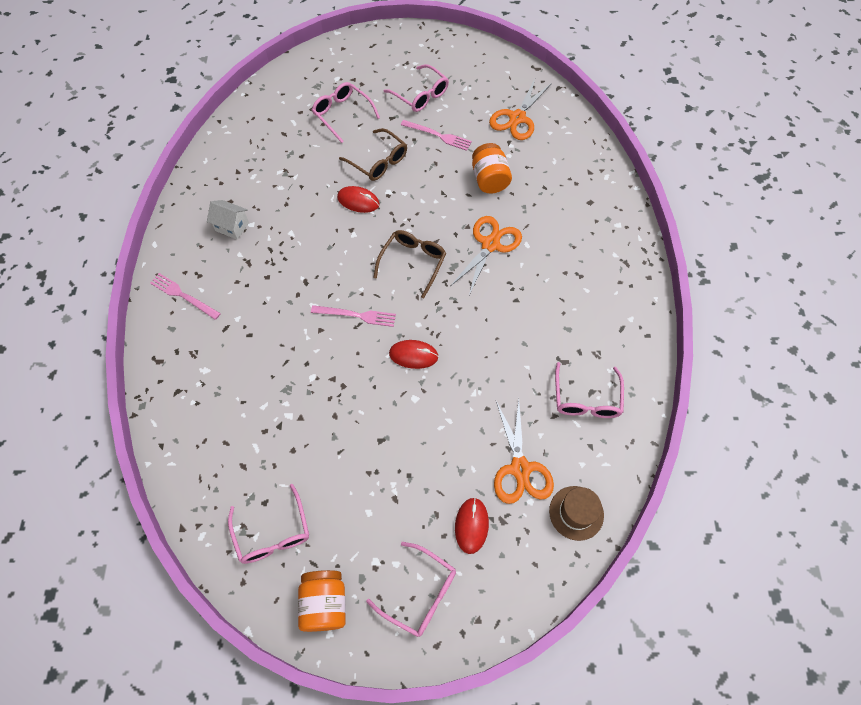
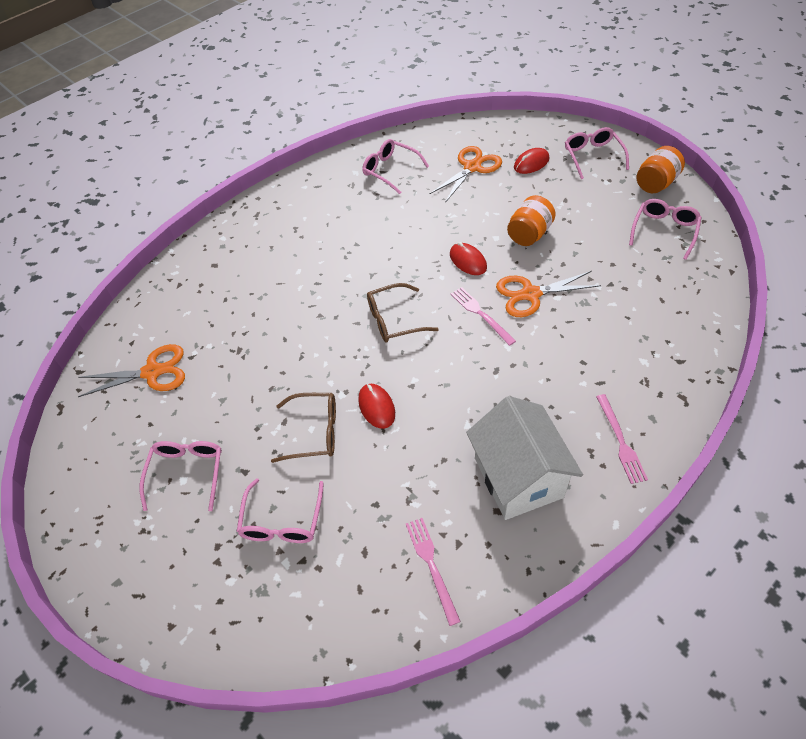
camera: 130 degrees left, 10 degrees down
(232, 226) = (518, 477): white house -> white house, size x2.14
(378, 161) = (314, 432): brown glasses -> brown glasses turned 90 degrees clockwise
(438, 135) = (233, 413): pink fork -> pink fork (431, 565)
(489, 179) = (252, 337): orange jar -> orange jar (529, 234)
(490, 244) = (322, 290): orange scissors -> orange scissors (530, 294)
(576, 513) = (466, 135): brown hat -> none
(586, 399) = (390, 170): pink glasses -> pink glasses turned 105 degrees counterclockwise

